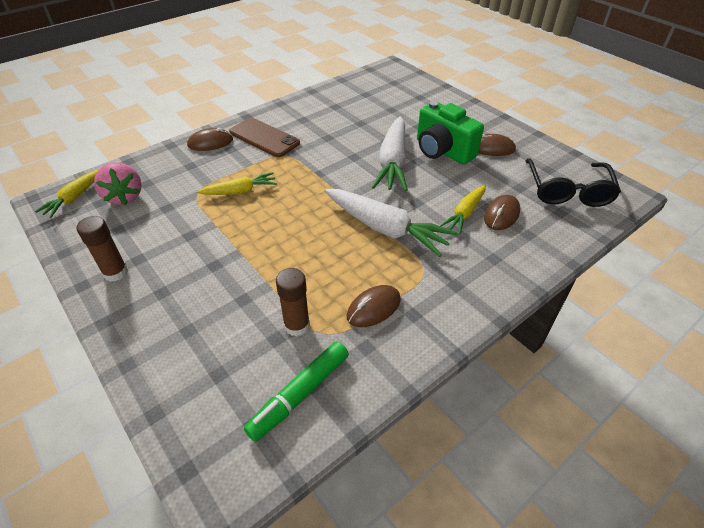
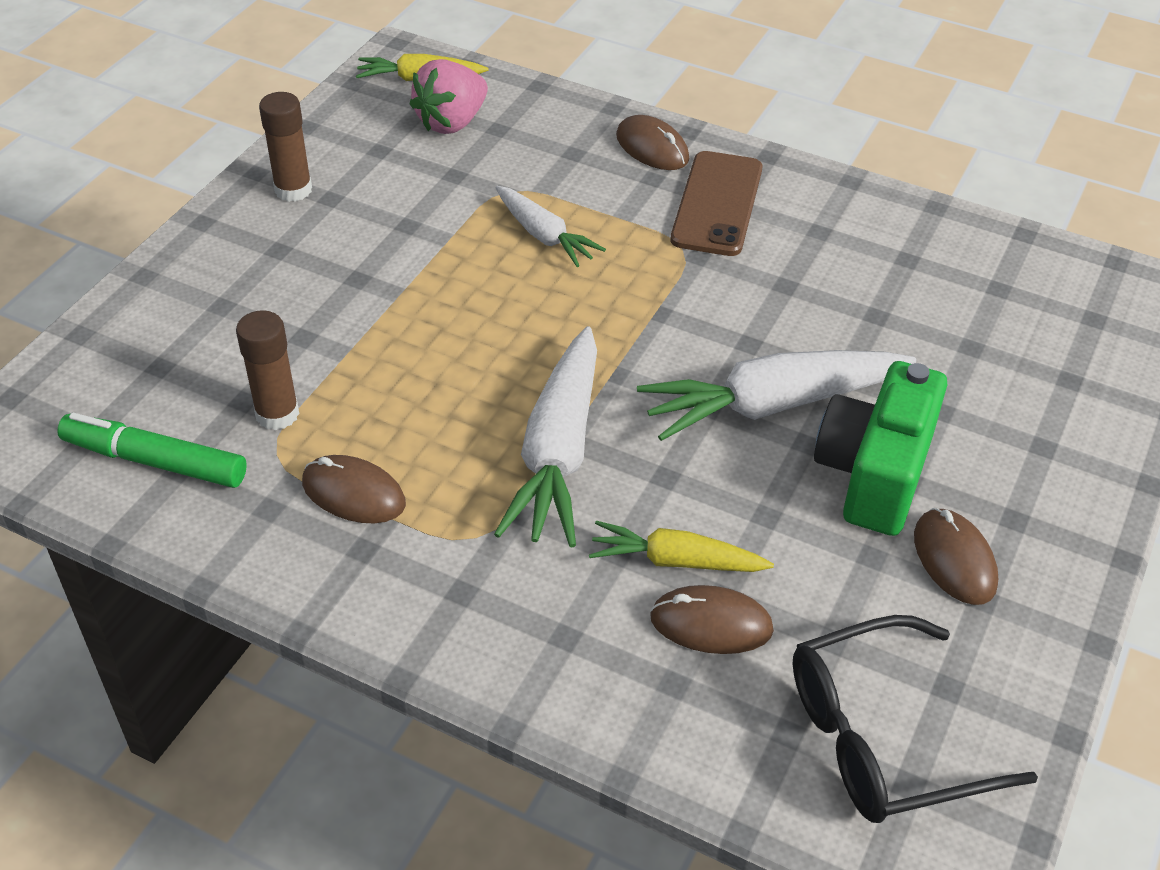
camera: 65 degrees right, 0 degrees up
(240, 191) = (544, 236): yellow carrot -> white carrot

